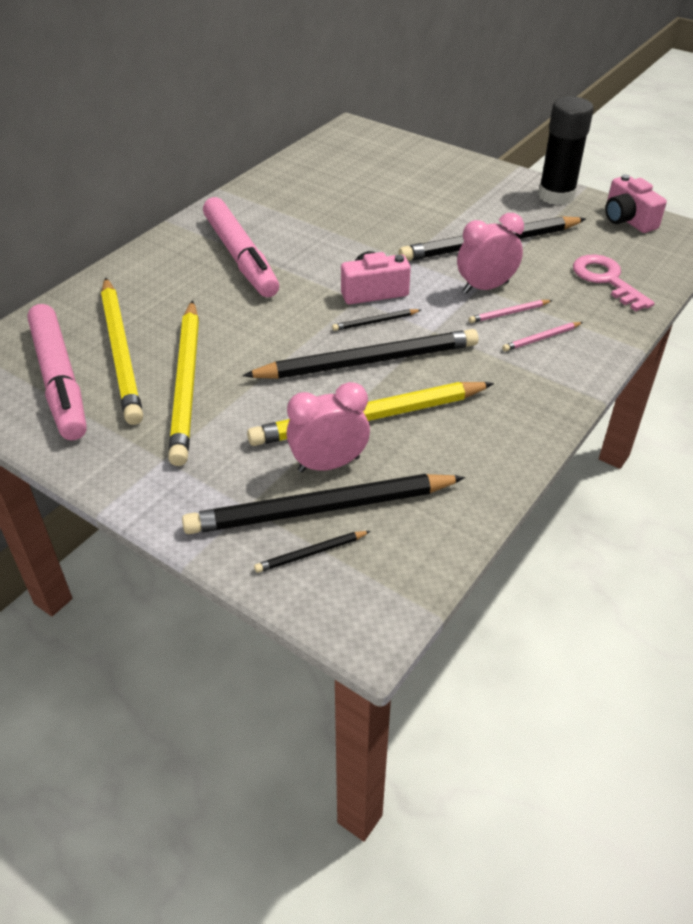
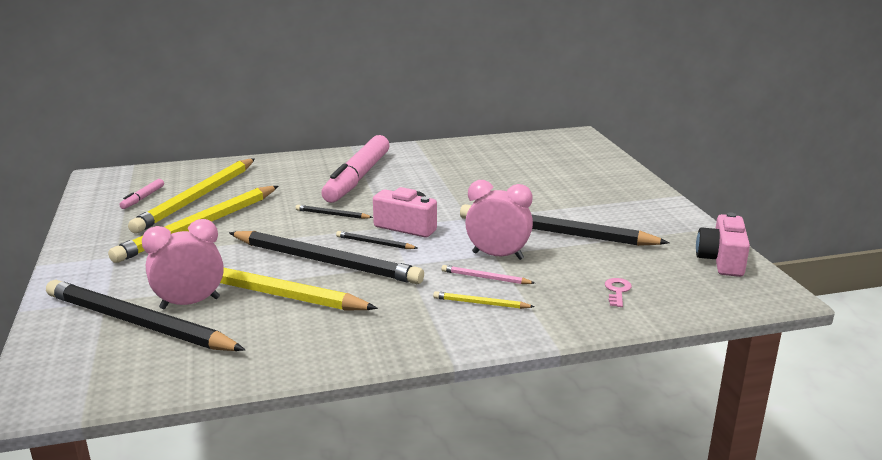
camera: 40 degrees right, 20 degrees down
(60, 380) = (143, 198): pink marker -> pink marker, size x0.41
(311, 553) = (87, 342): black pencil -> black pencil (332, 214)
(328, 464) = (190, 303): pink clock -> pink clock turned 45 degrees counterclockwise
(541, 338) = (481, 303): pink pencil -> yellow pencil
(556, 196) = (678, 223): black glue stick -> none
(606, 280) = (617, 291): pink key -> pink key, size x0.50

